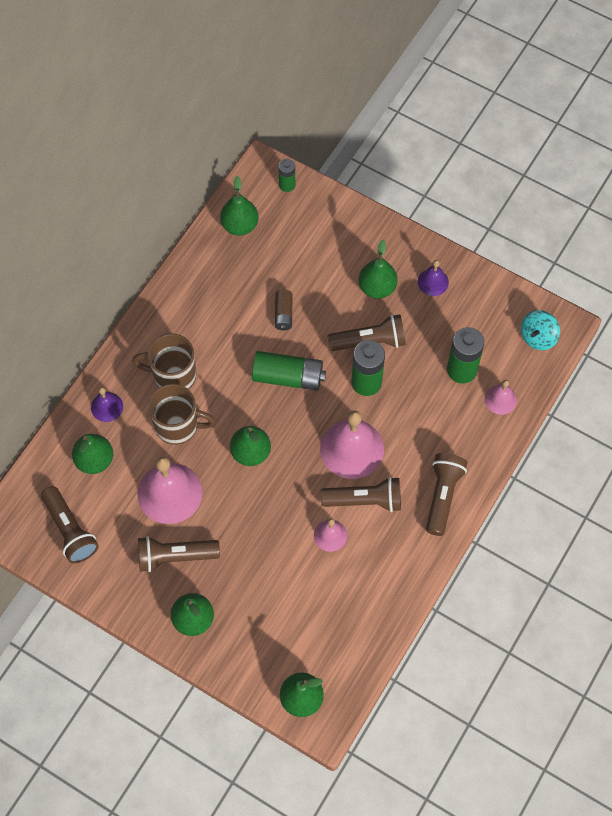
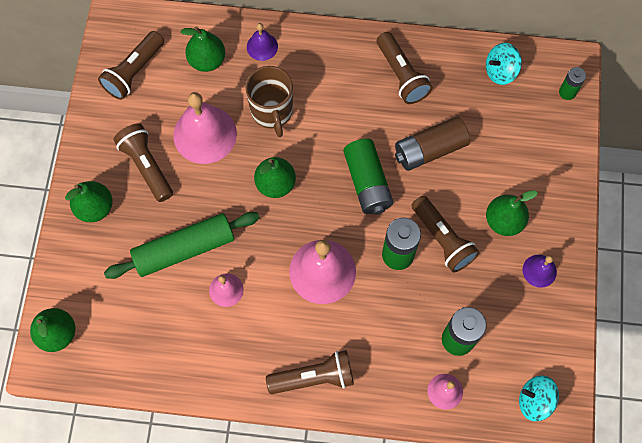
camera: 65 degrees right, 5 degrees up
(173, 376) = (318, 85): brown mug -> none
(240, 225) = (500, 71): green pear -> turquoise spinning top
(274, 555) = (184, 249): none -> green rolling pin
(283, 314) = (429, 149): brown battery -> brown battery, size x1.74
(365, 500) = (275, 306): brown flashlight -> brown flashlight (401, 75)

